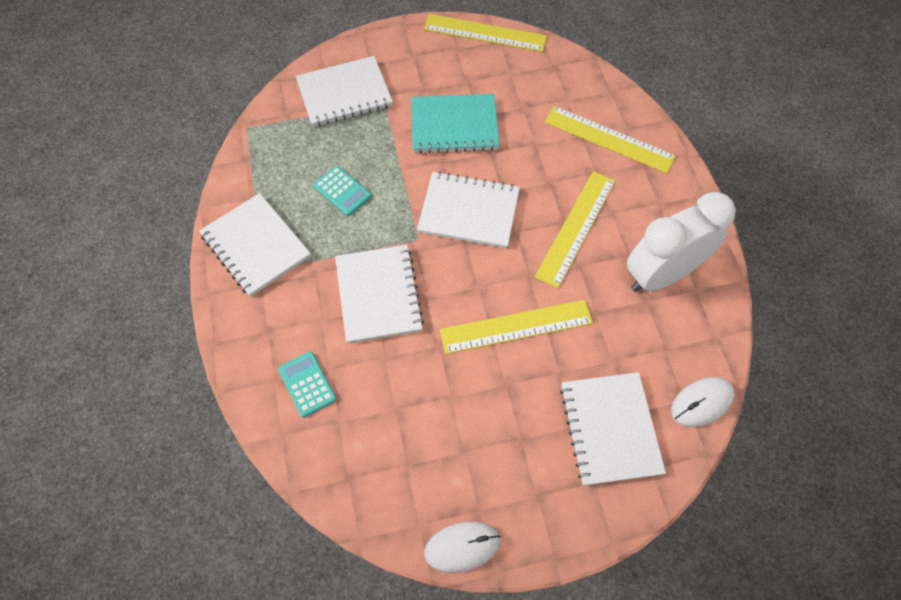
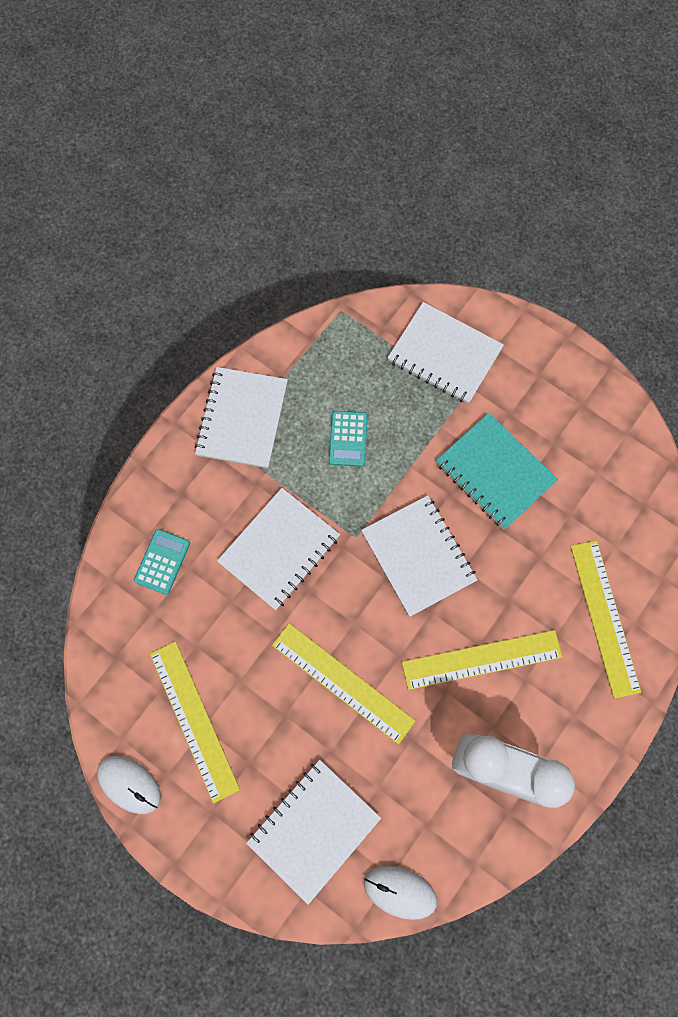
camera: 50 degrees right, 10 degrees up
(485, 33) = (624, 413): yellow ruler -> yellow ruler (194, 720)

